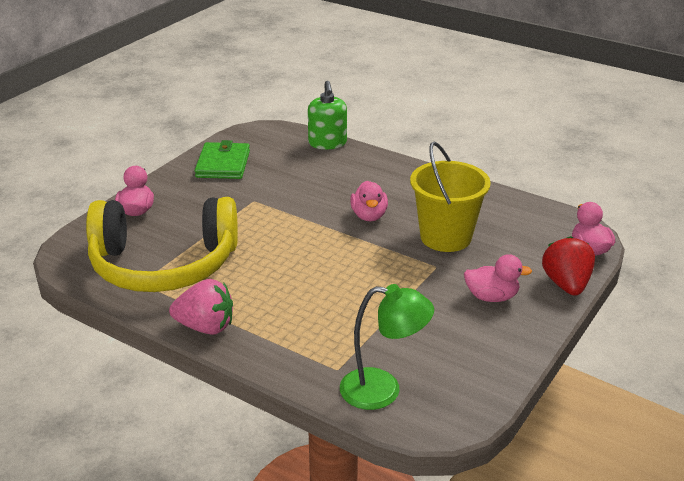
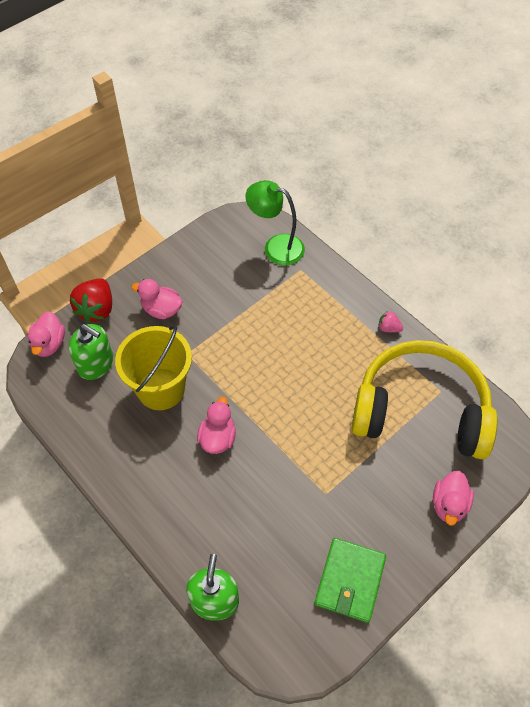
camera: 165 degrees left, 25 degrees up
(205, 327) = (388, 328): pink strawberry -> pink strawberry, size x0.51
(526, 243) = (96, 364): none -> green soap dispenser

